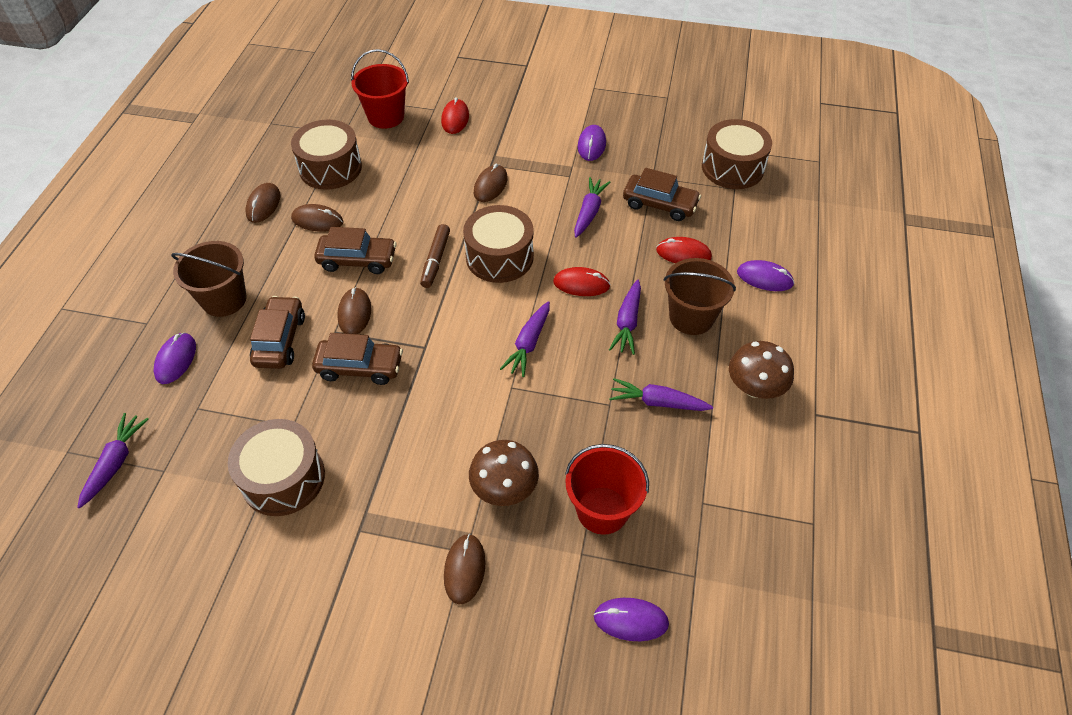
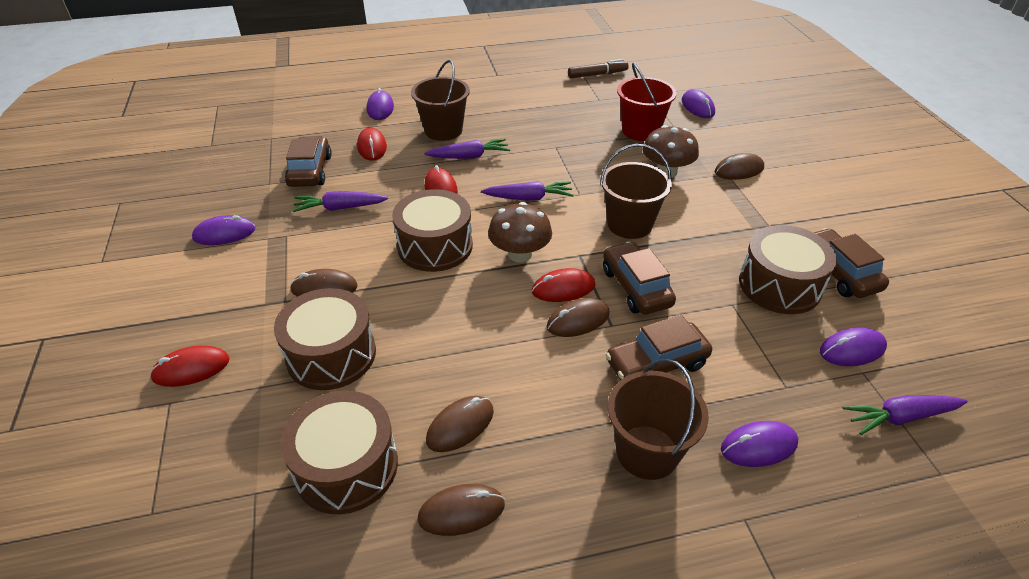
camera: 115 degrees left, 10 degrees down
(185, 480) = (852, 350): none -> purple mouse
(317, 220) = (460, 426): brown mouse -> brown mouse turned 60 degrees clockwise
(357, 260) = (504, 352): brown car -> brown car (838, 272)
(386, 116) = (199, 454): red bucket -> none
(394, 319) = (563, 288): none -> red mouse
(435, 260) = (466, 289): brown marker -> brown marker (597, 74)
(440, 405) = (629, 224): none -> brown bucket
(657, 402) = (536, 129): purple carrot -> none
(732, 167) = (240, 143): brown drum -> brown drum (331, 355)
(755, 387) = (492, 96): brown mushroom -> brown mushroom (520, 254)

